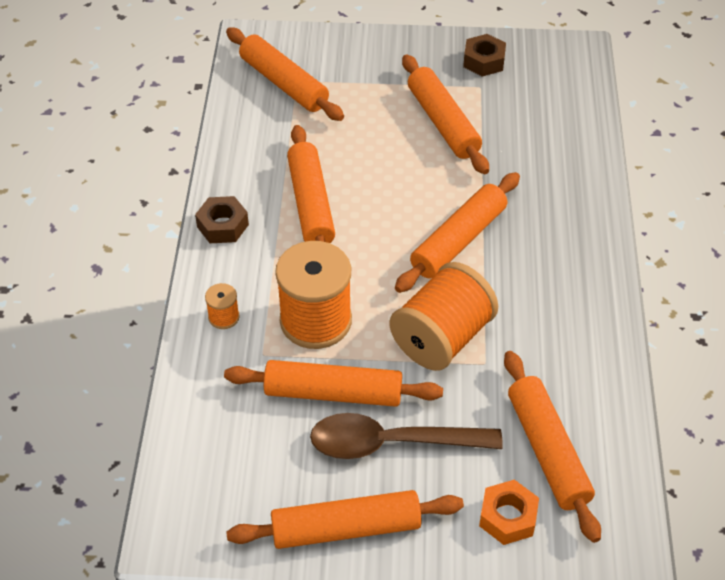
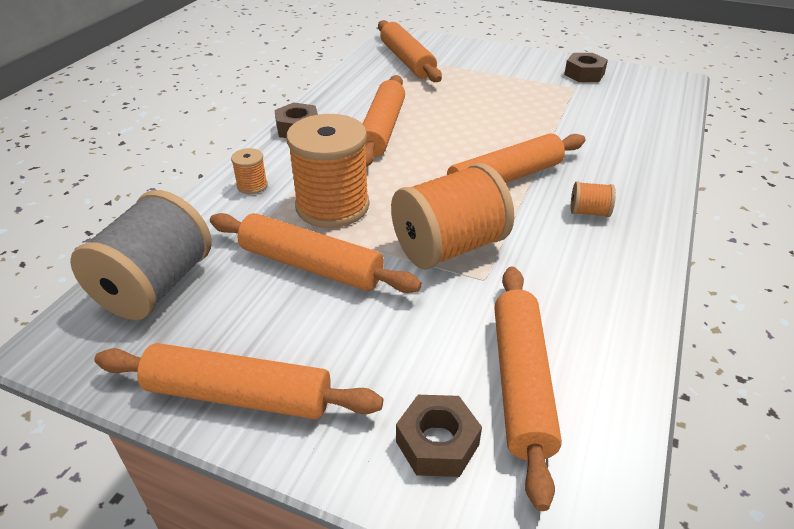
camera: 20 degrees right, 10 degrees down
(211, 455) = (156, 286): none -> grey spool
(392, 443) = (343, 325): brown spoon -> none
(442, 123) = (529, 102): orange rolling pin -> none
(508, 517) = (437, 443): orange nut -> brown nut
(546, 262) = (589, 212): none -> orange spool

